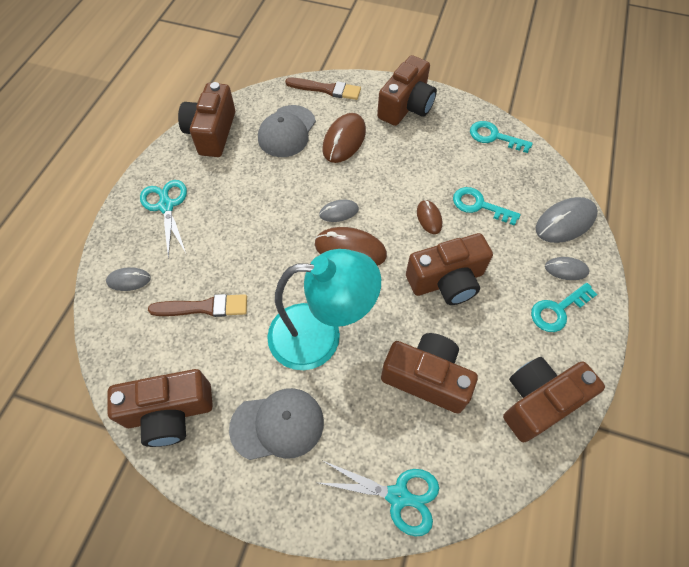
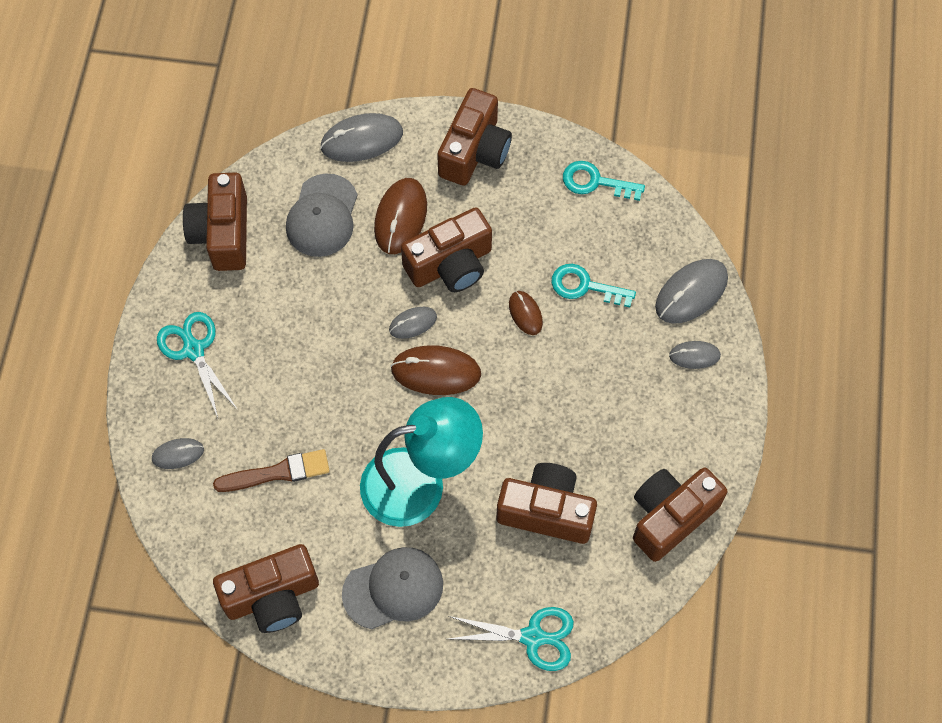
camera: 10 degrees left, 5 degrees up
(326, 89) = (362, 140): brown brush -> grey mouse
(446, 280) = (556, 392): brown camera -> brown camera (450, 264)
(557, 310) = (686, 408): turquoise key -> none

